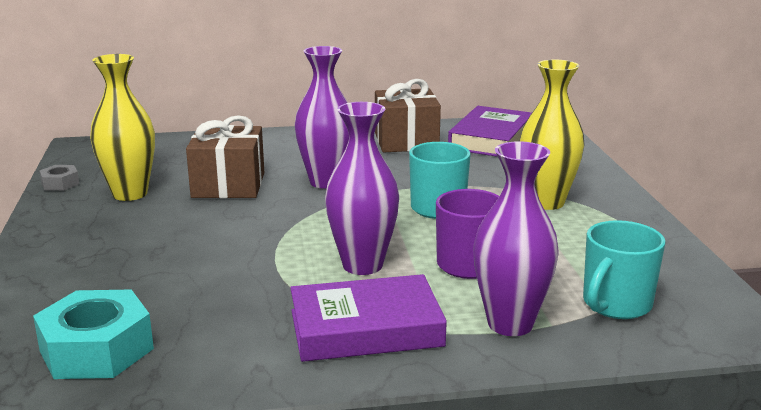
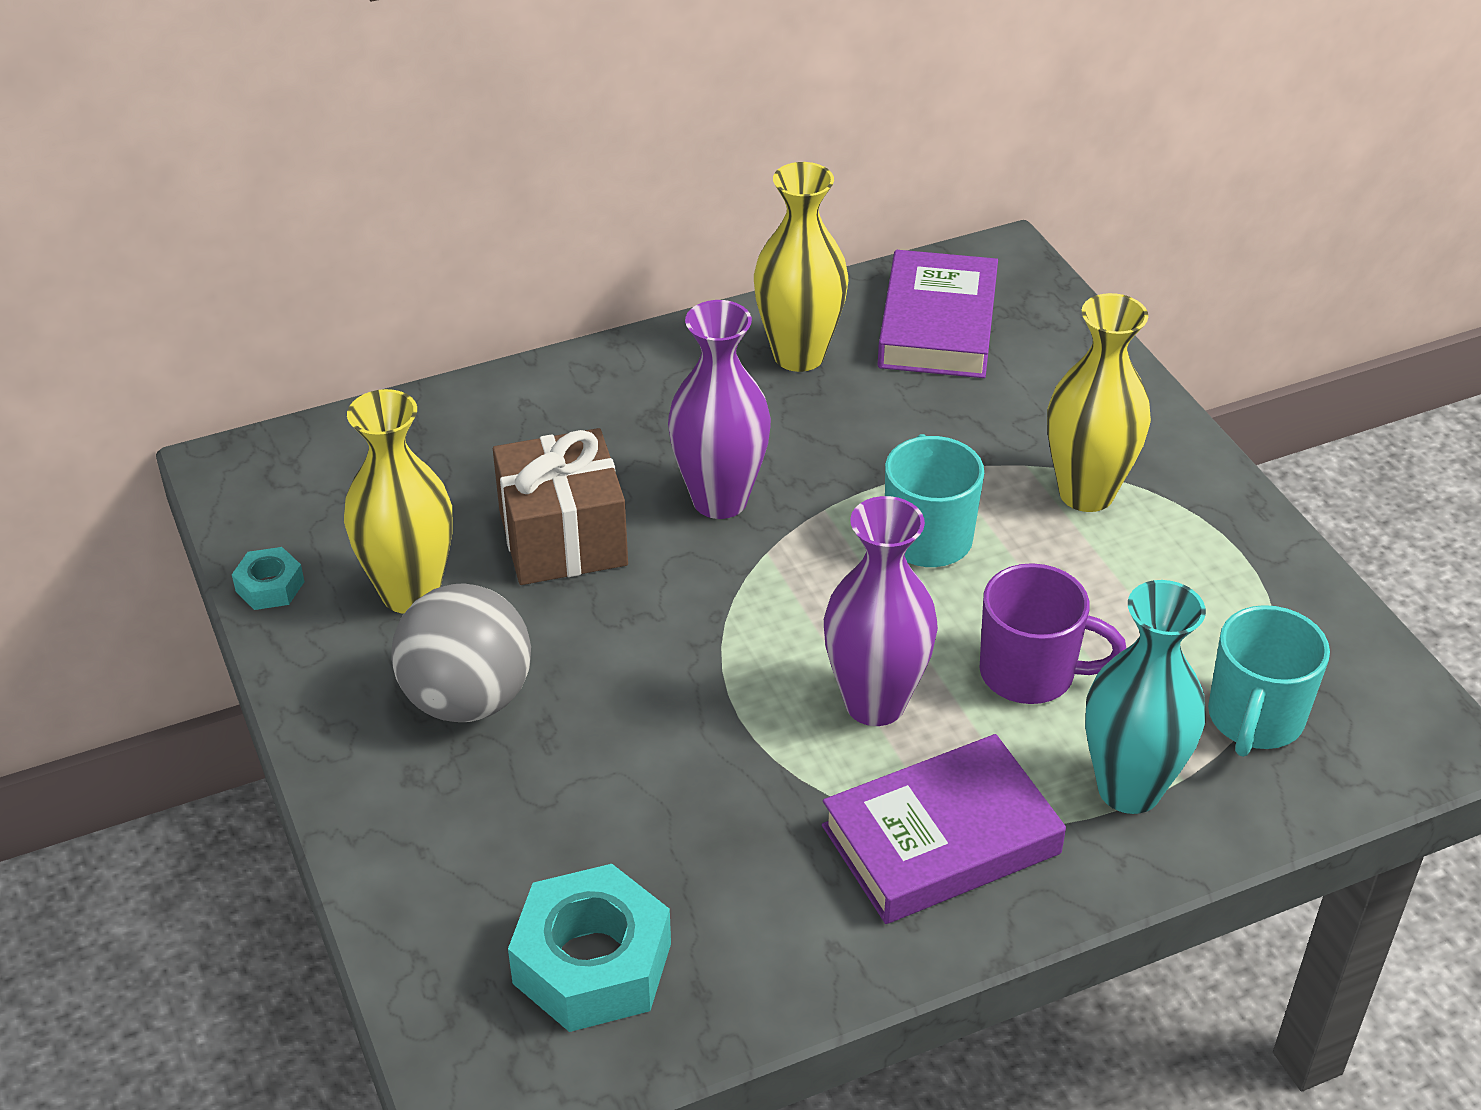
camera: 15 degrees left, 20 degrees up
(60, 183) = (270, 586): grey nut -> turquoise nut
(124, 233) = (467, 699): none -> grey ball
(406, 141) = (799, 355): brown gift -> yellow vase
(510, 324) = (1129, 789): purple vase -> turquoise vase

